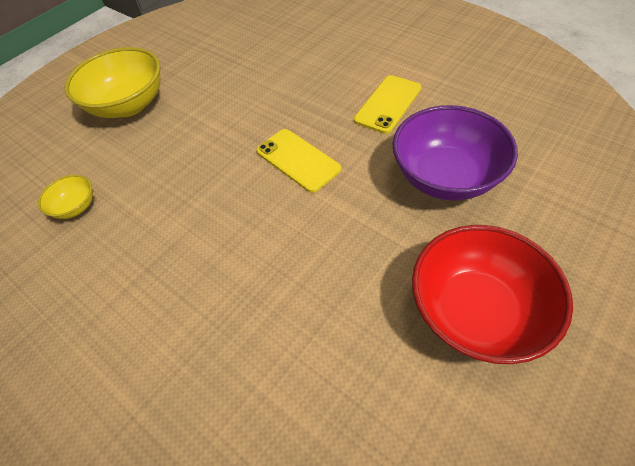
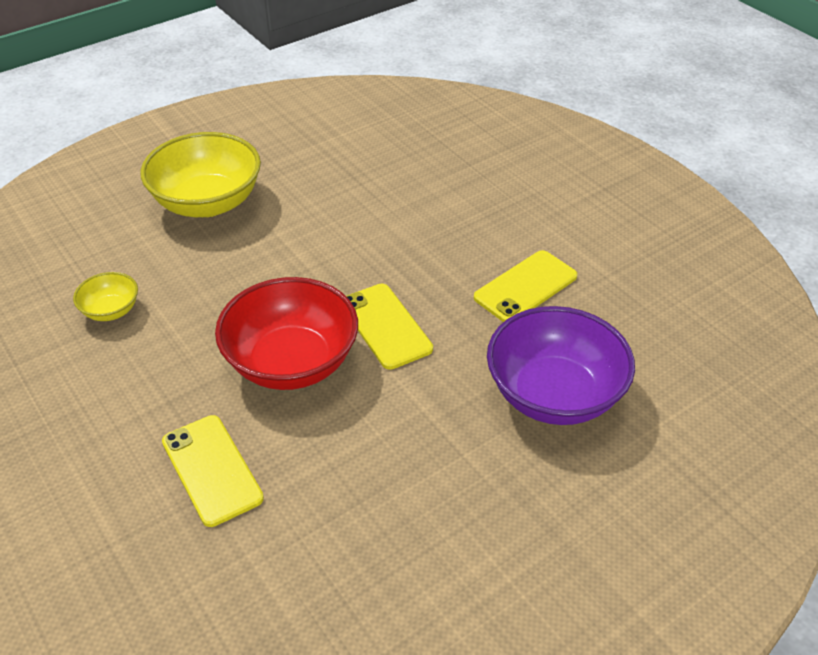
camera: 10 degrees right, 10 degrees down
(201, 317) = (212, 469): none -> yellow phone
(476, 311) = (515, 550): red bowl -> red bowl (292, 362)

